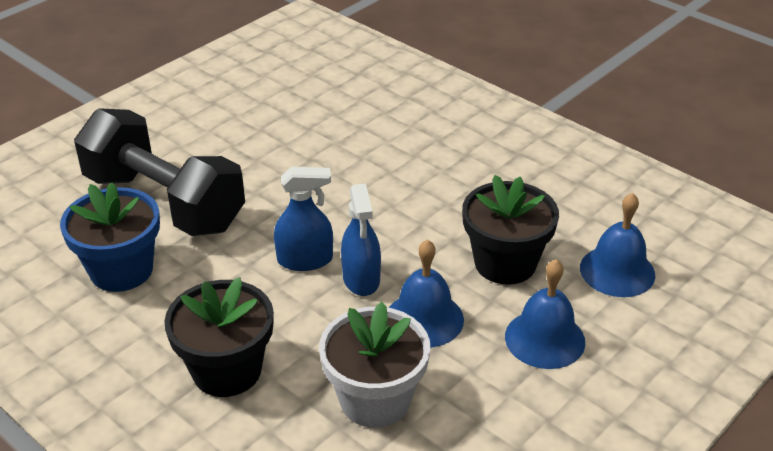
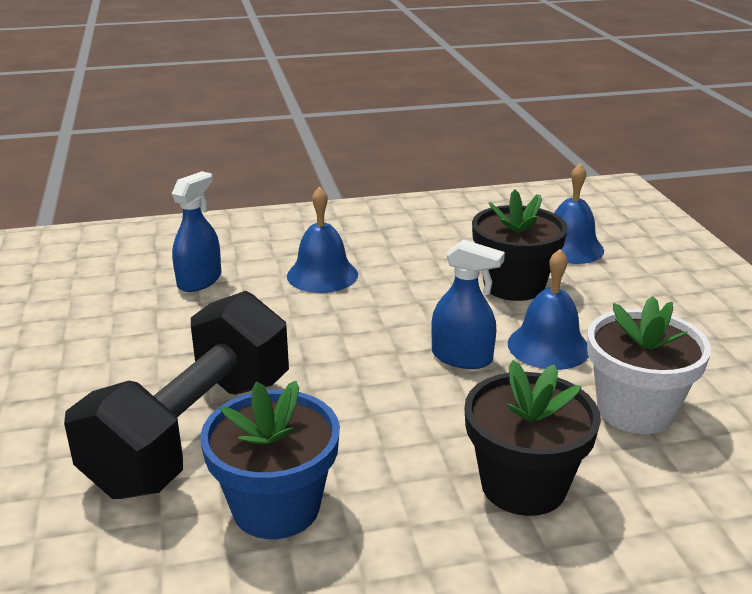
camera: 55 degrees left, 10 degrees down
(164, 202) = (192, 433): black dumbbell -> black dumbbell turned 45 degrees counterclockwise
(305, 260) = (400, 377): blue spray bottle -> blue spray bottle (199, 280)
(545, 339) = (622, 304): blue bell -> blue bell (322, 275)

